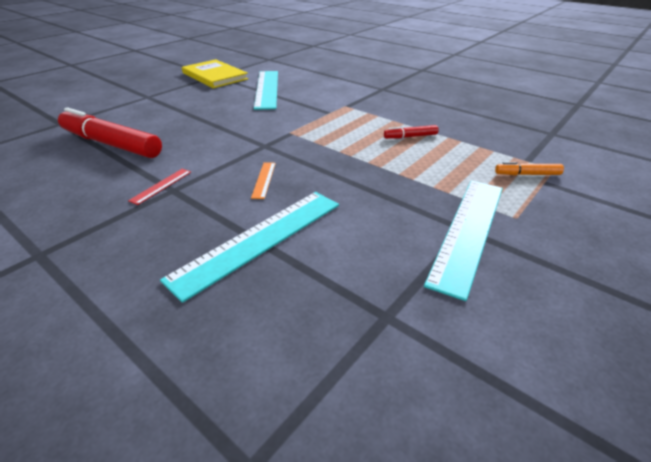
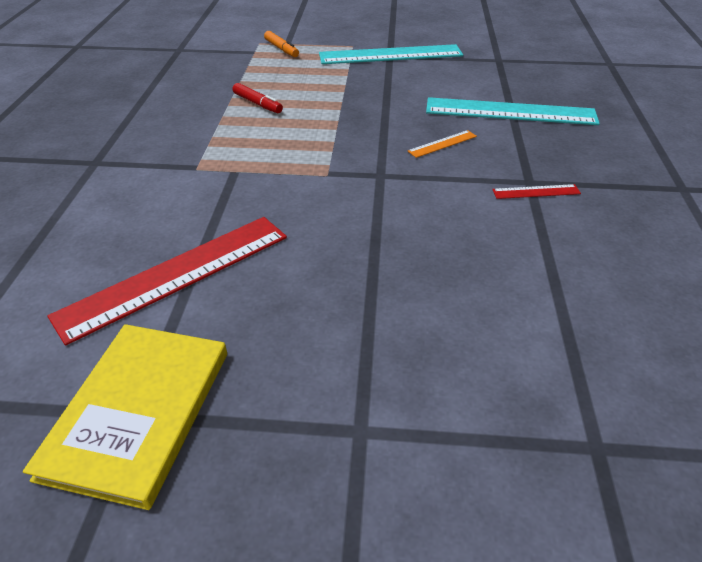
camera: 125 degrees left, 5 degrees up
(111, 144) = (541, 301): red marker -> none
(267, 89) = (176, 275): turquoise ruler -> red ruler

